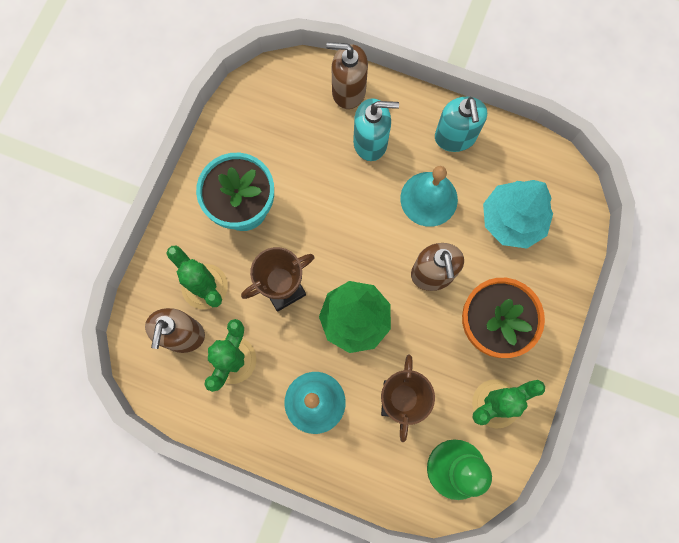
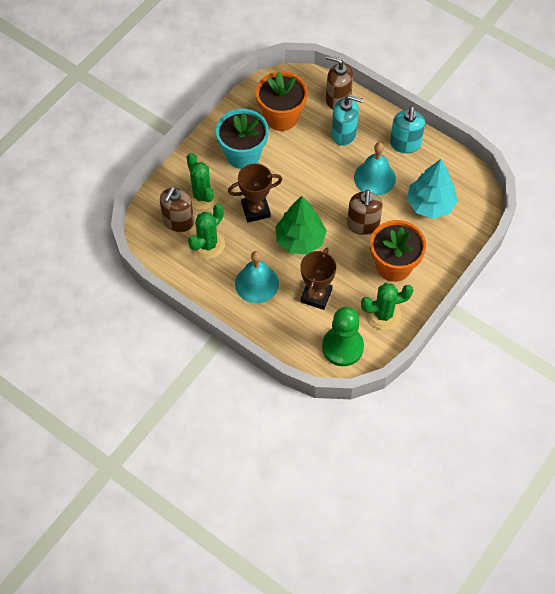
camera: 15 degrees right, 15 degrees down
(280, 137) = (281, 117): none -> orange flower pot

